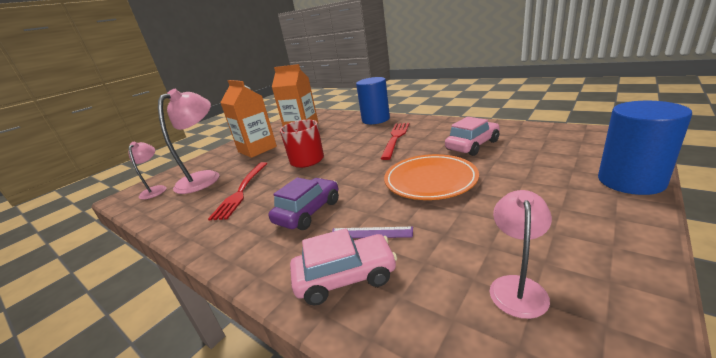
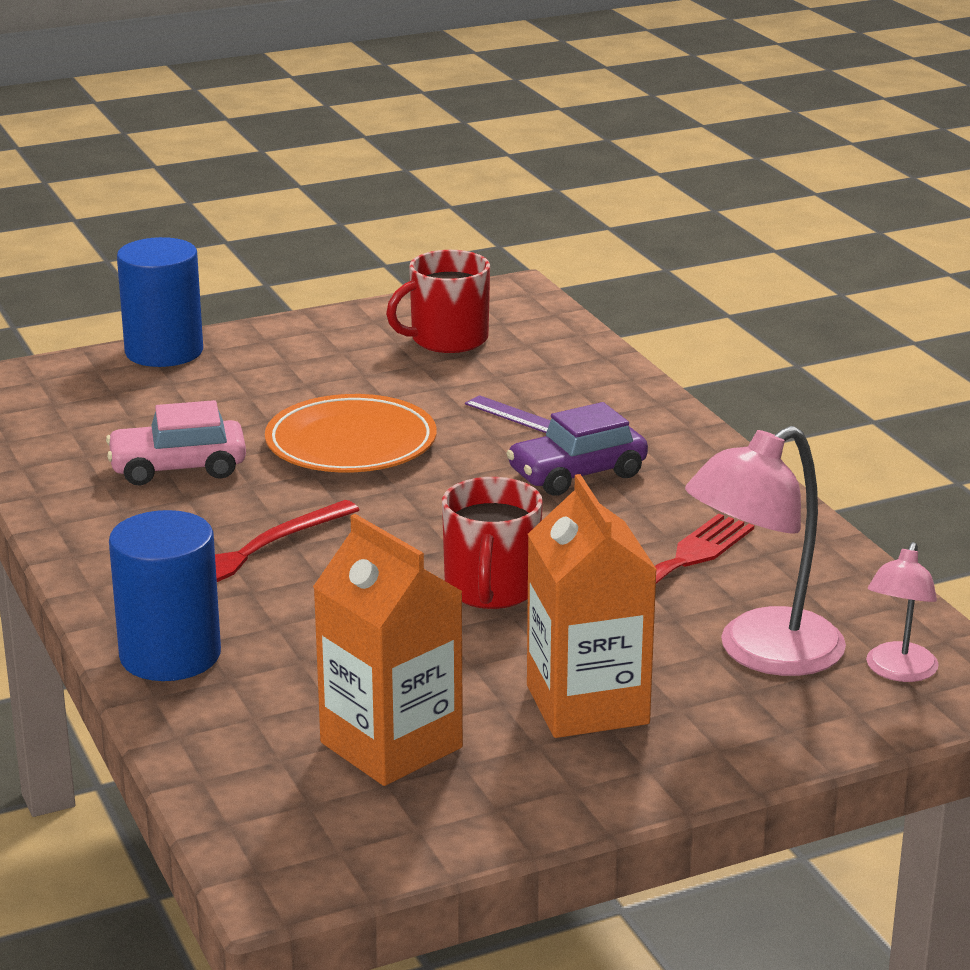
camera: 155 degrees left, 0 degrees up
(345, 277) = (590, 393): pink car -> none
(517, 286) = (447, 339): pink lamp -> red mug

